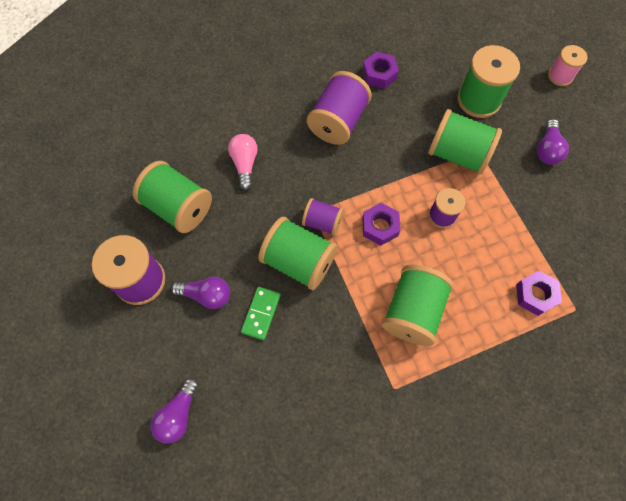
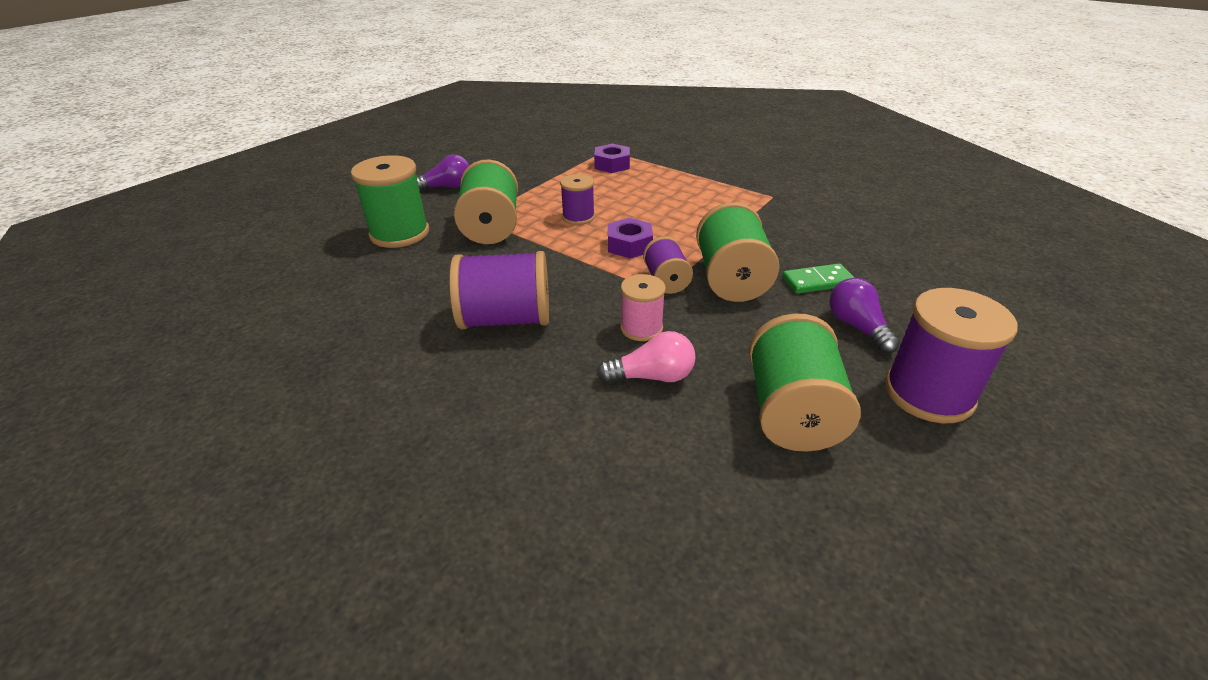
camera: 120 degrees left, 30 degrees down
(178, 414) = (982, 291): purple light bulb -> none
(245, 164) = (652, 376): pink light bulb -> pink light bulb turned 150 degrees counterclockwise
(379, 74) = (393, 312): purple nut -> none
(413, 311) = (696, 206): green spool -> none
(560, 76) = (336, 199): pink spool -> pink spool (641, 328)

